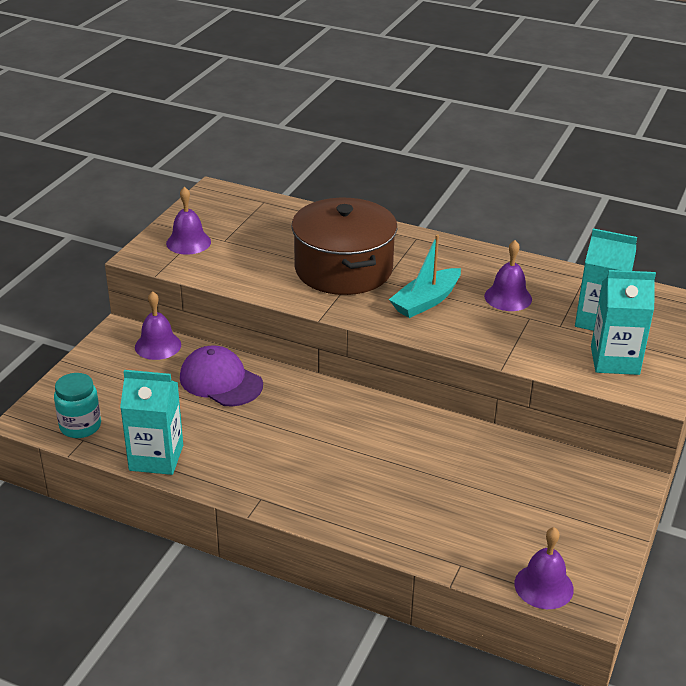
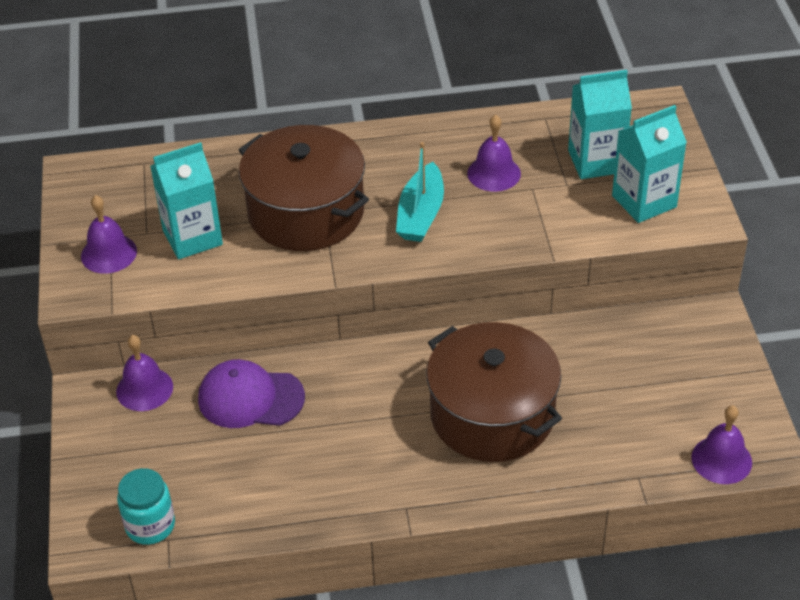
camera: 30 degrees left, 10 degrees up
(156, 458) = (264, 519): turquoise carton -> turquoise carton (192, 237)
(383, 468) = (492, 415): none -> brown pot

